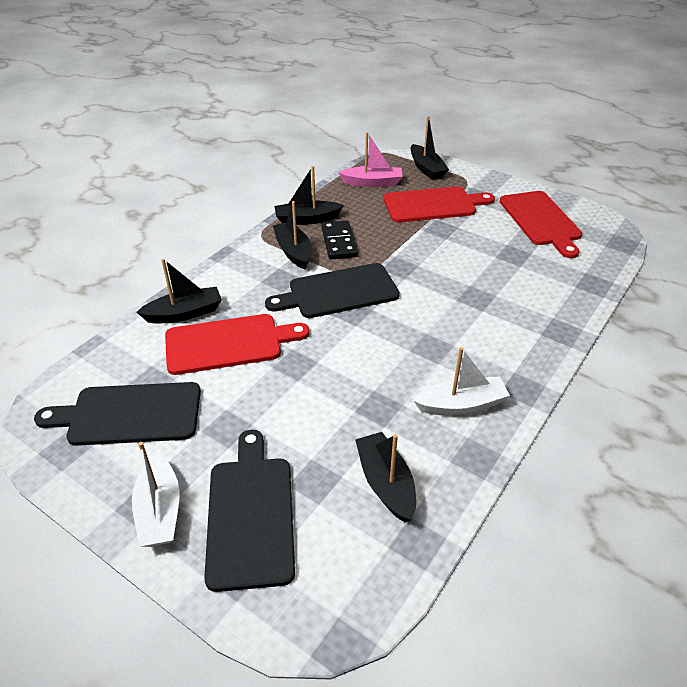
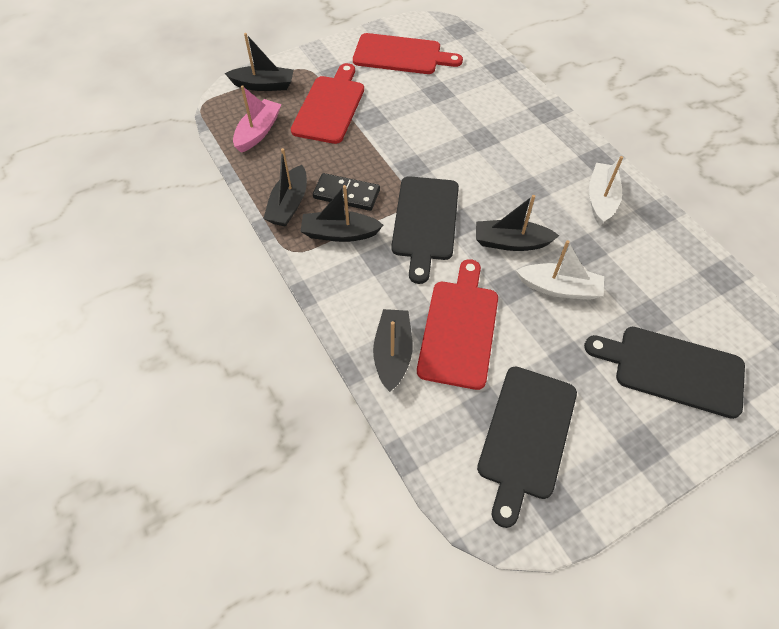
camera: 65 degrees left, 15 degrees up
(159, 510) = (651, 435): white boat -> white boat (559, 288)
(386, 483) = (665, 274): black boat -> black boat (511, 242)

